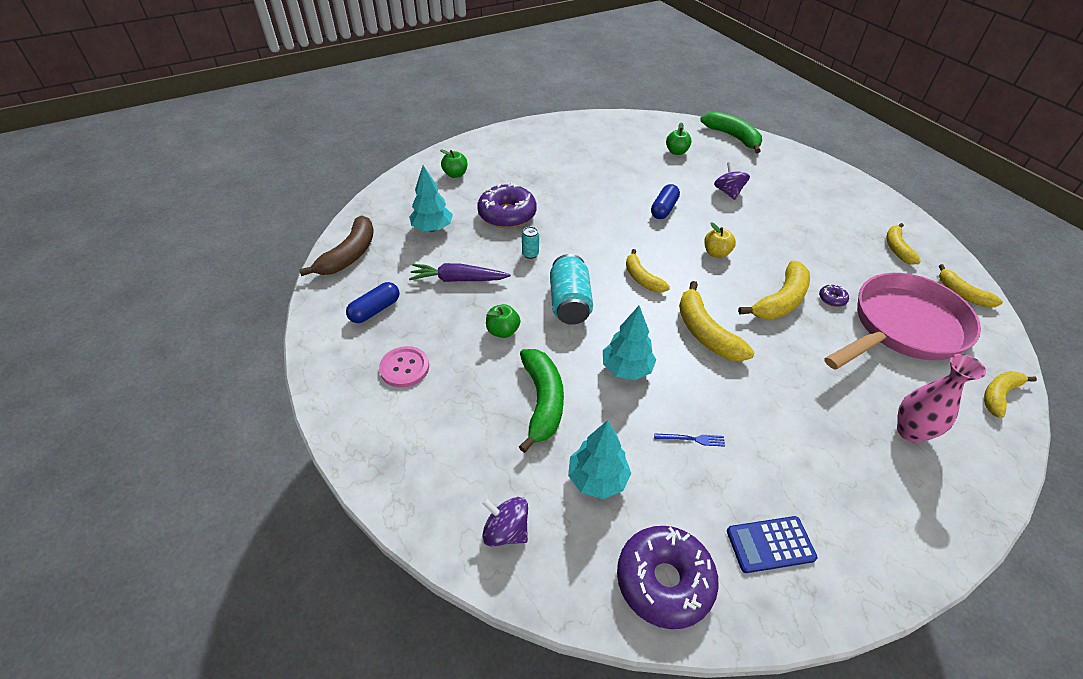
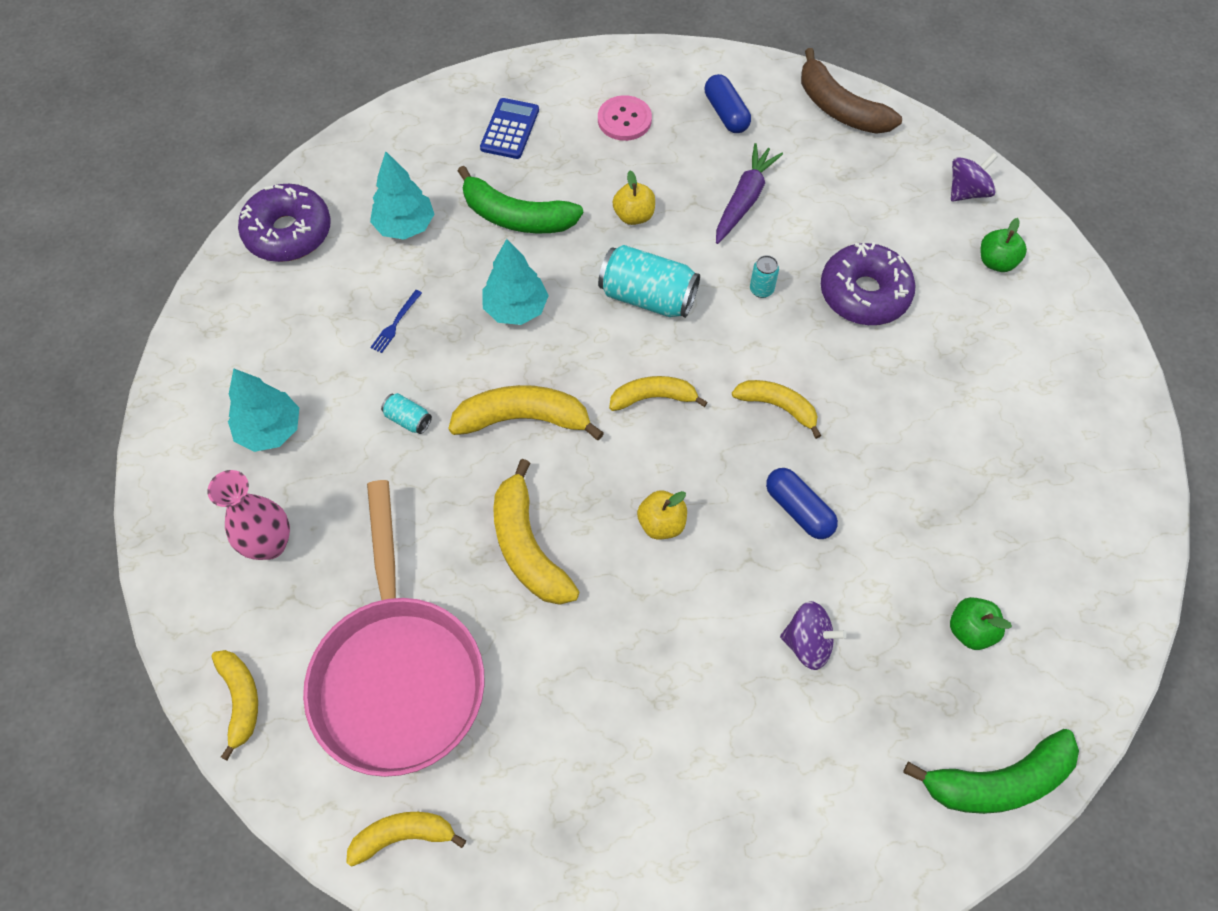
camera: 115 degrees right, 15 degrees up
(432, 228) = (863, 200): turquoise tree -> turquoise tree (270, 430)
(503, 331) = (634, 216): green apple -> yellow apple
(506, 531) = (400, 145): purple spinning top -> purple spinning top (967, 192)
(758, 394) = (408, 419): none -> turquoise can
(770, 544) = (260, 326): blue calculator -> blue calculator (510, 129)
(832, 299) = (495, 621): purple donut -> none
(897, 248) = (544, 825): yellow banana -> yellow banana (777, 407)

